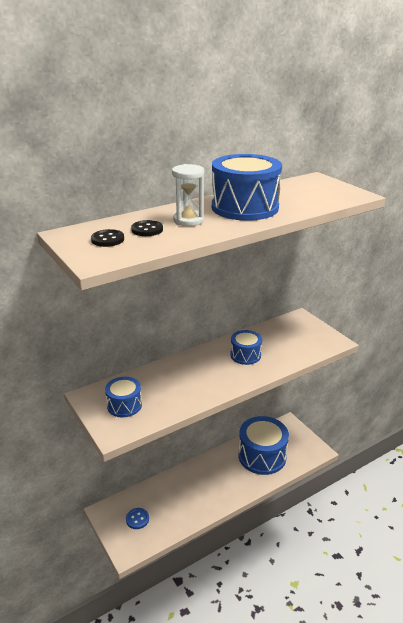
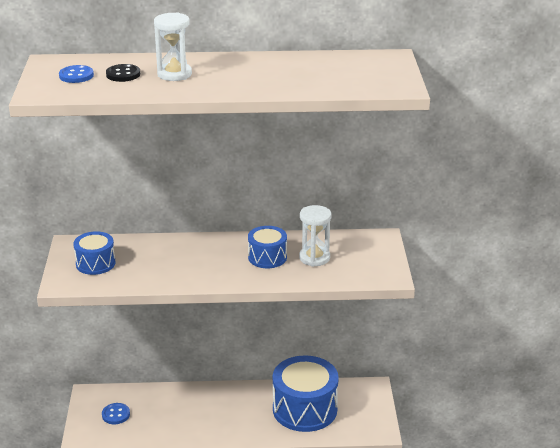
camera: 30 degrees right, 0 degrees up
(107, 239) = (76, 75): black button -> blue button
(245, 207) = (251, 73): blue drum -> none
(276, 345) = (314, 258): none -> white hourglass

